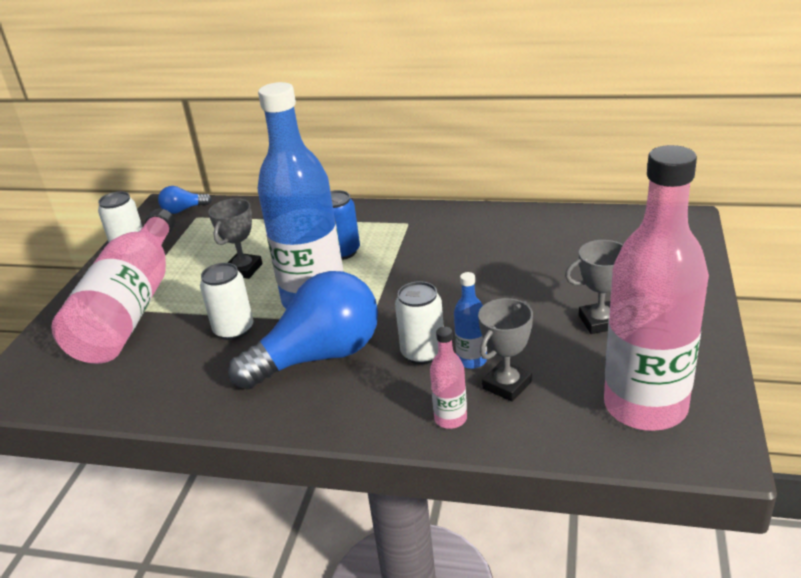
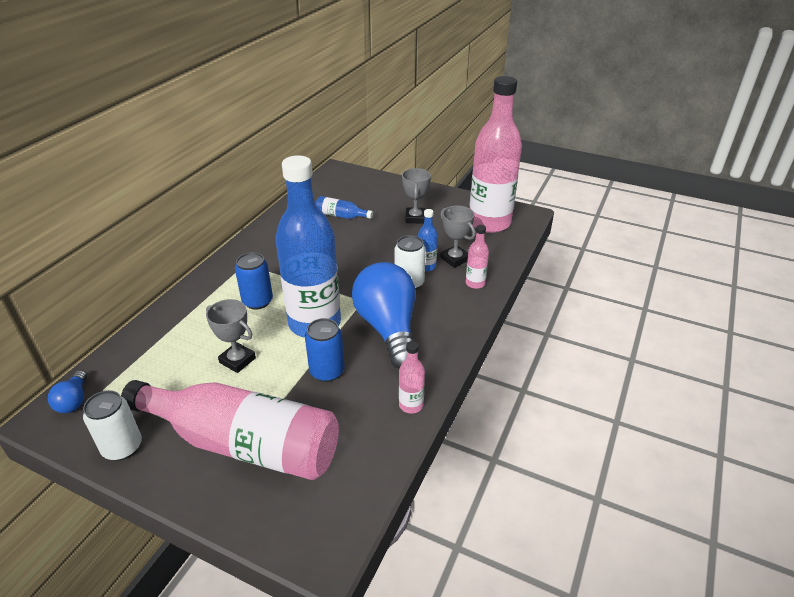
camera: 80 degrees left, 5 degrees up
(184, 405) = (411, 405): none -> pink bottle
(234, 330) = (327, 371): white can -> blue can
(557, 256) = (341, 216): none -> blue bottle

